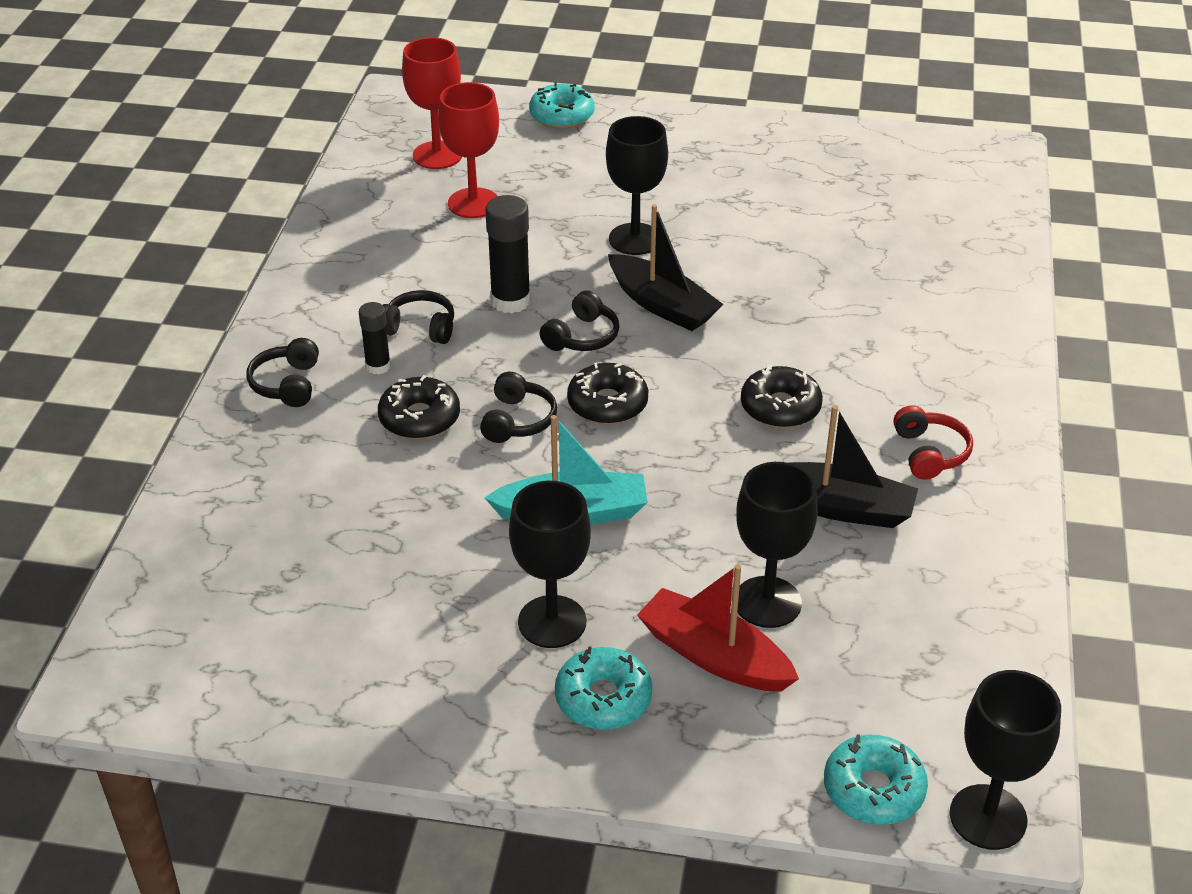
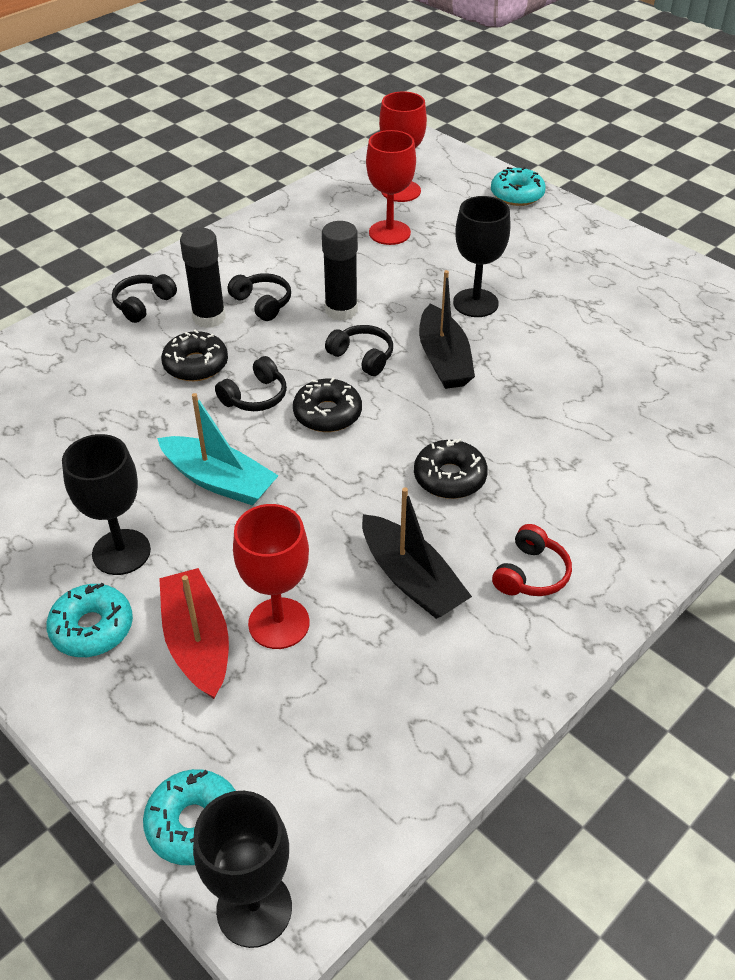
camera: 35 degrees right, 5 degrees up
(378, 366) = (209, 317): black glue stick -> black glue stick, size x1.66
(582, 336) = (362, 357): black headphones -> black headphones turned 120 degrees counterclockwise
(767, 602) = (279, 623): black goblet -> red goblet

